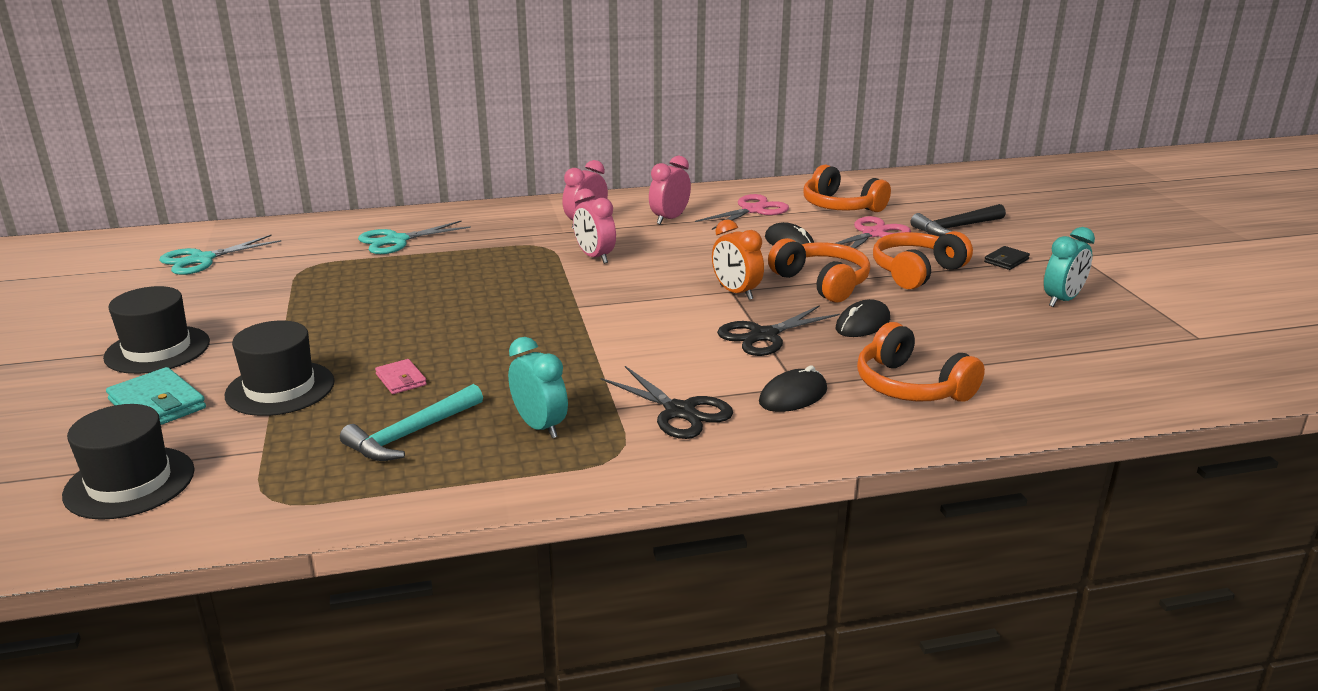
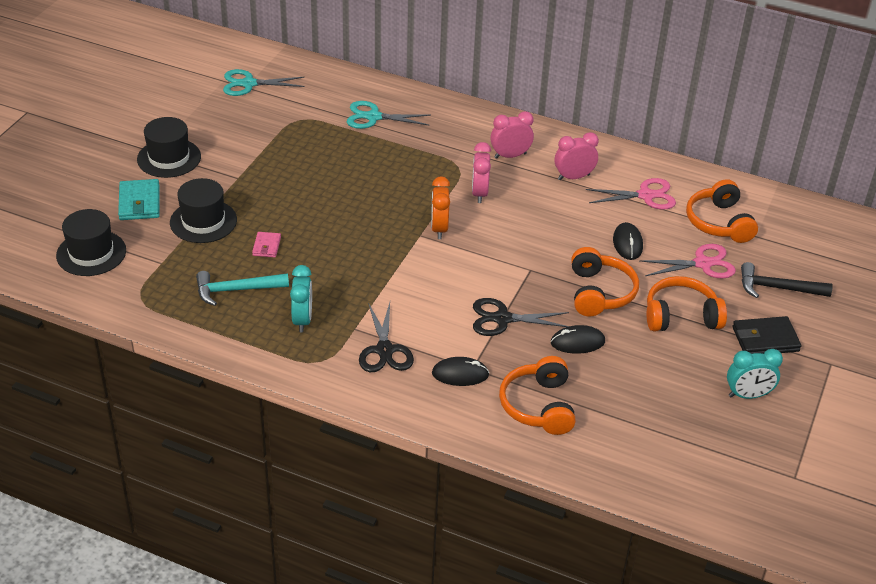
camera: 35 degrees right, 15 degrees up
(736, 292) = (531, 272): orange clock -> orange clock (439, 228)
(1006, 260) = (765, 339): black wallet -> black wallet, size x1.70

